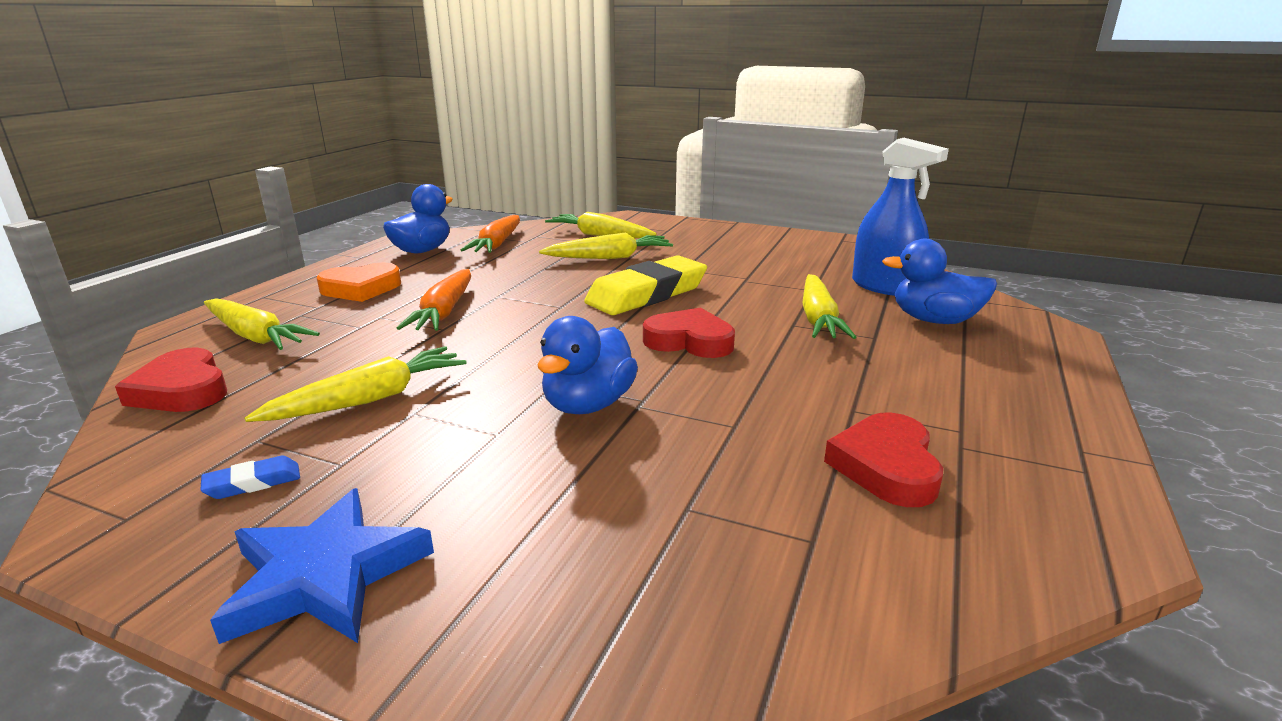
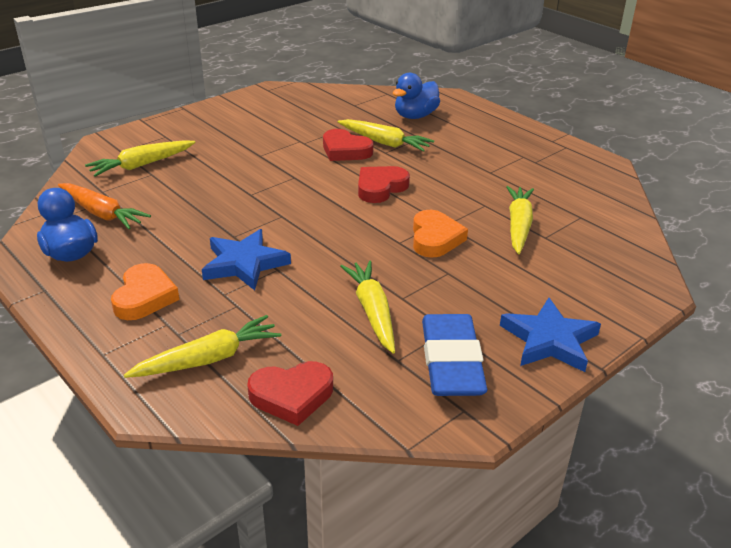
camera: 65 degrees left, 10 degrees up
(253, 483) = (451, 361): blue eraser -> blue eraser, size x2.47
(444, 312) = (244, 263): orange carrot -> blue star
(588, 404) = (435, 238): blue duck -> orange heart
(610, 257) = (202, 174): yellow carrot -> yellow carrot (518, 225)
(647, 294) = (293, 180): yellow eraser -> none
(884, 287) = (359, 109): blue spray bottle -> none
(886, 466) = (540, 183): red heart -> red heart (345, 150)

